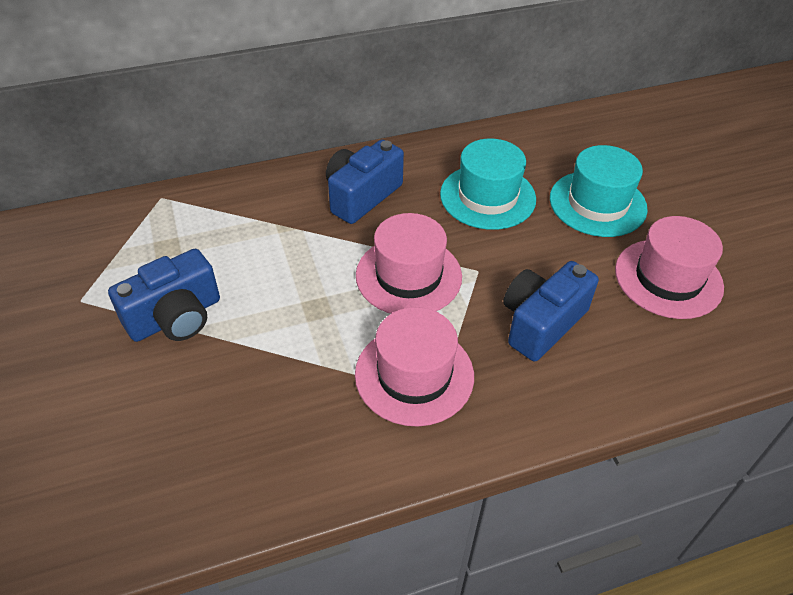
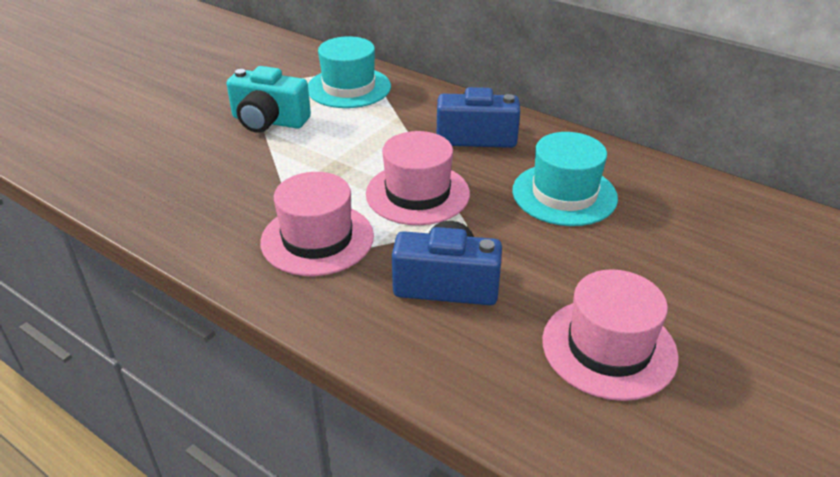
camera: 55 degrees right, 10 degrees down
(176, 317) = (269, 121): blue camera -> turquoise camera
(597, 203) = (651, 260): turquoise hat -> turquoise hat (349, 88)

